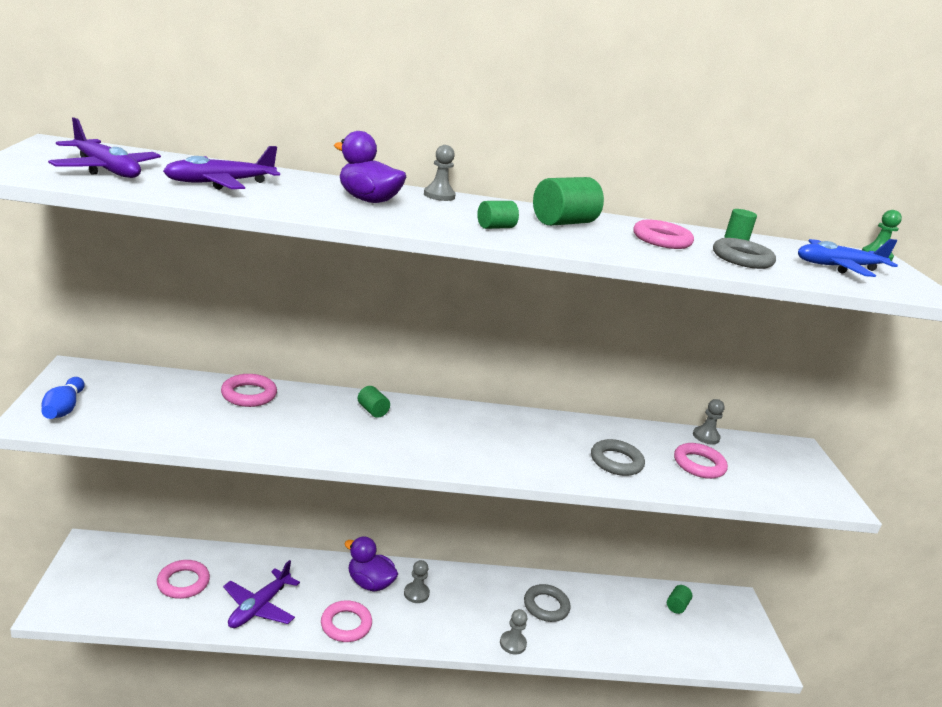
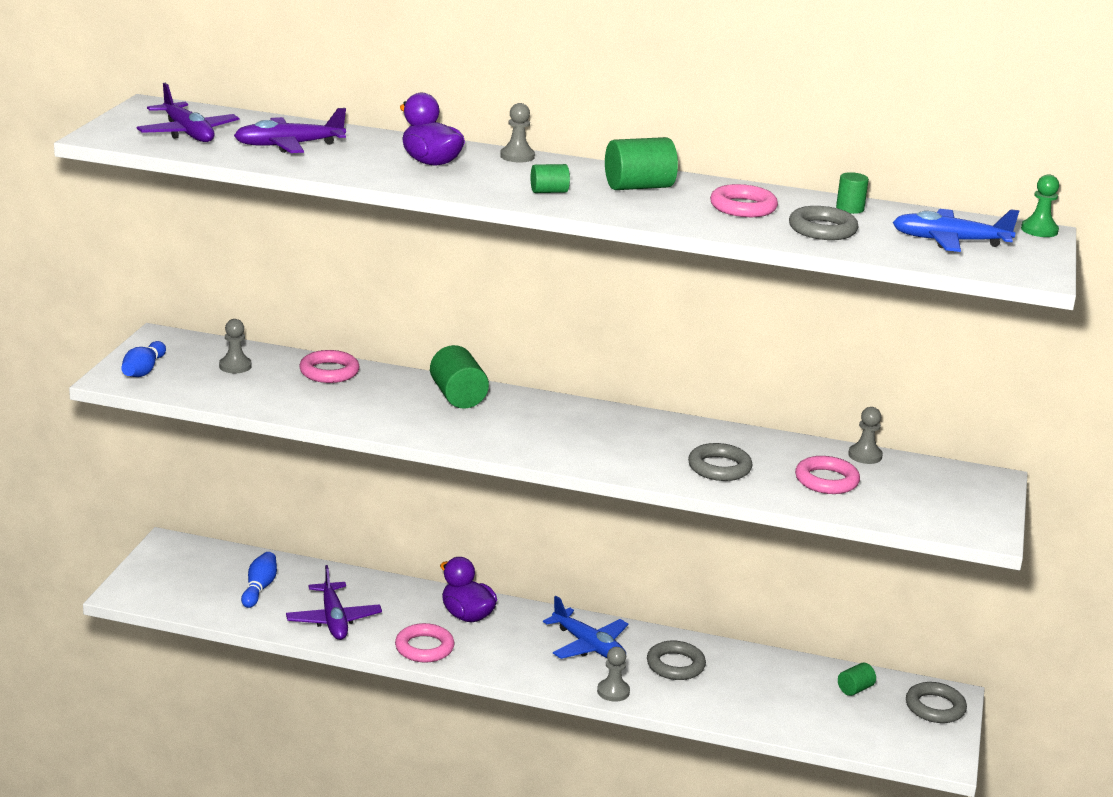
camera: 20 degrees right, 0 degrees up
(183, 582) = (259, 588): pink ring -> blue bowling pin
(259, 607) = (333, 620): purple plane -> purple plane turned 60 degrees counterclockwise
(372, 411) = (458, 397): green cylinder -> green cylinder, size x1.79
(416, 593) = (518, 632): grey pawn -> grey pawn (235, 366)
(475, 598) = (589, 646): none -> blue plane
(735, 613) = (935, 707): none -> grey ring

